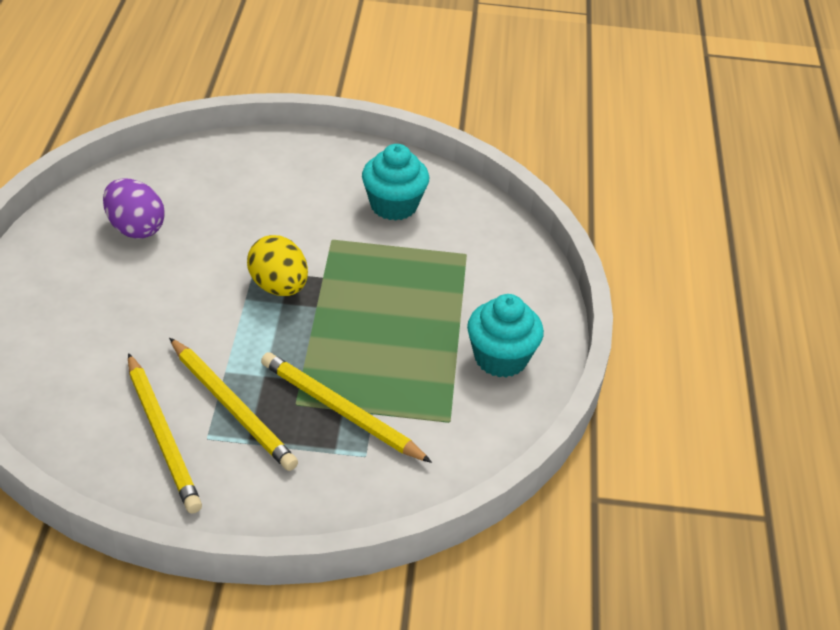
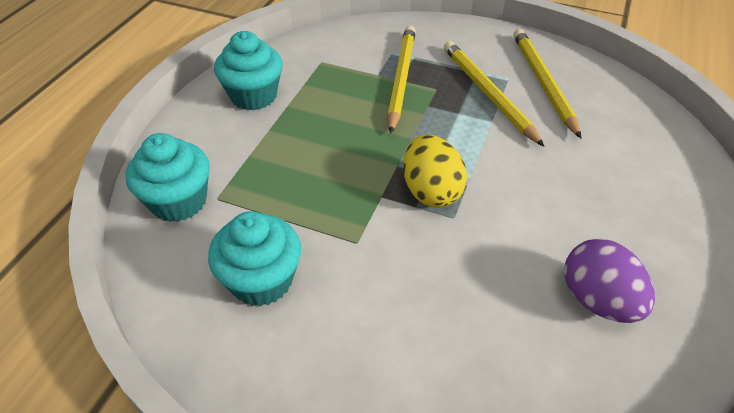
camera: 160 degrees left, 5 degrees up
(341, 411) = (401, 79): yellow pencil -> yellow pencil turned 135 degrees counterclockwise
(496, 246) = (179, 201): none -> turquoise cupcake

